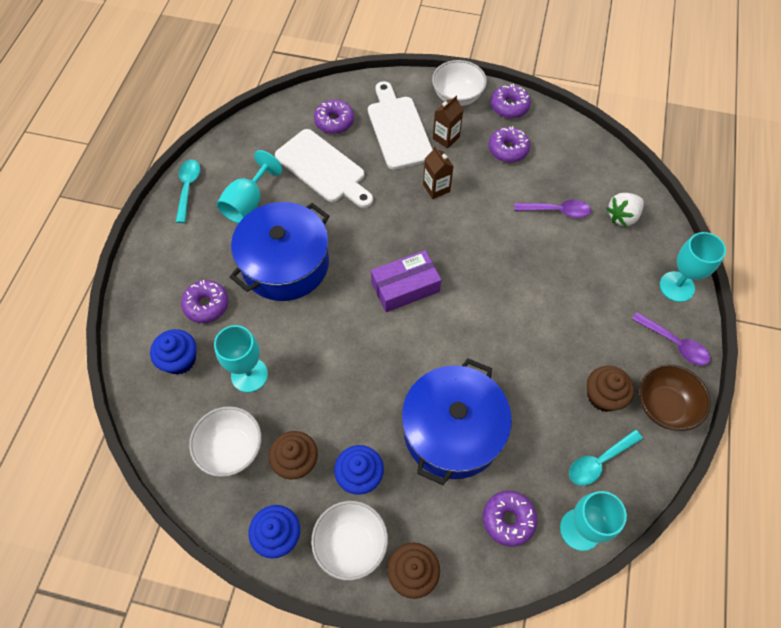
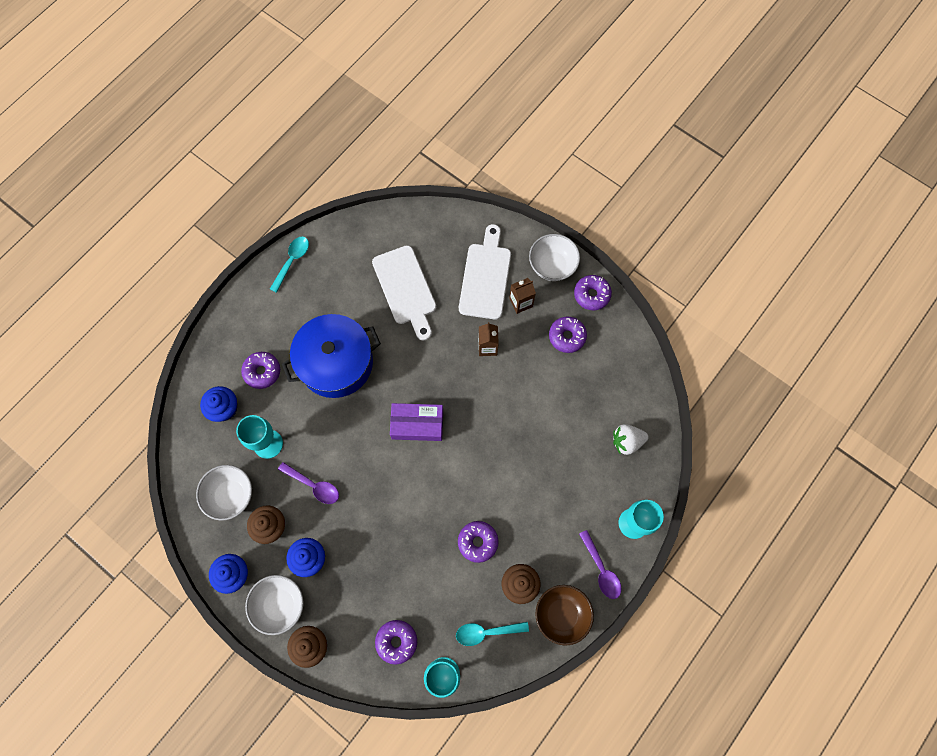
camera: 25 degrees right, 10 degrees up
(248, 203) = (332, 295): turquoise goblet -> none
(334, 121) = (436, 247): purple donut -> purple donut (478, 542)
(452, 431) = (392, 557): blue pot -> none
(557, 211) = (575, 412): purple spoon -> purple spoon (314, 485)

